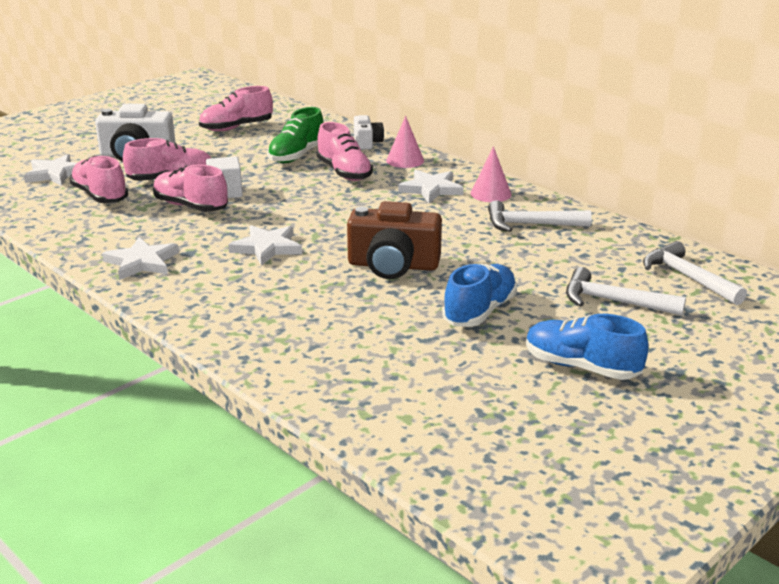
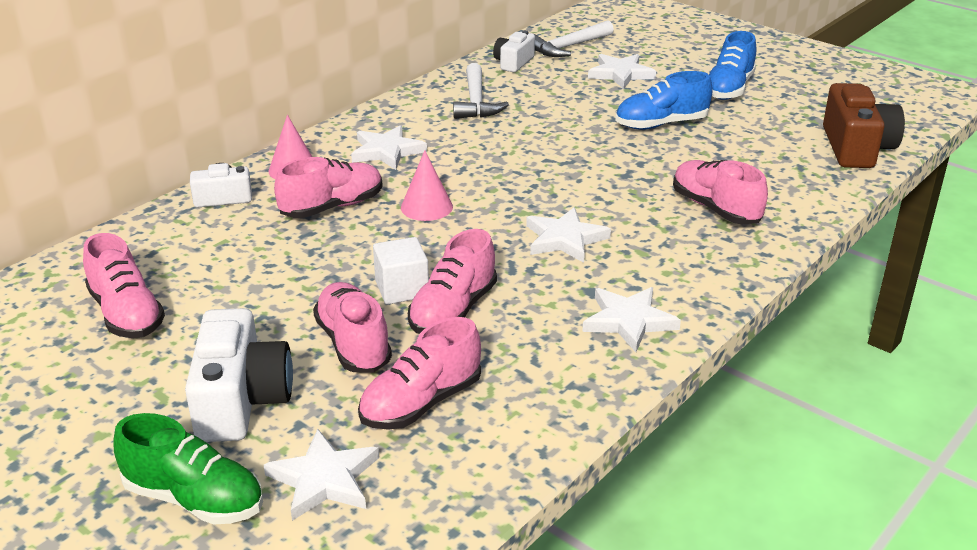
camera: 95 degrees left, 5 degrees up
(293, 318) = (715, 208): none -> pink shoe
(297, 155) = (265, 247): green shoe -> green shoe (194, 499)
(393, 265) = (585, 165): brown camera -> brown camera (856, 148)
(480, 311) = (661, 124): blue shoe -> blue shoe turned 45 degrees counterclockwise
(490, 193) = (398, 120): pink cone -> pink cone (426, 207)
(614, 301) = (620, 74): white hammer -> white star
(632, 246) = (513, 63): none -> white camera

